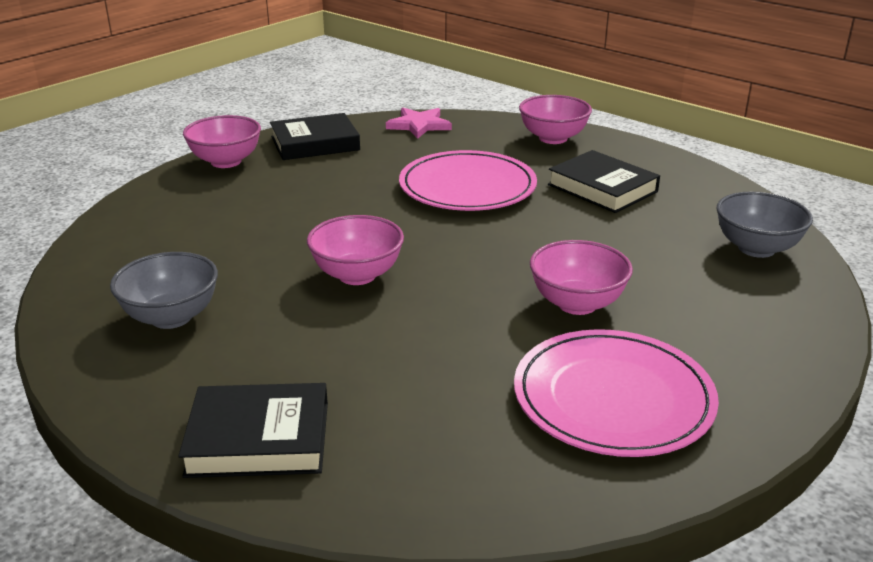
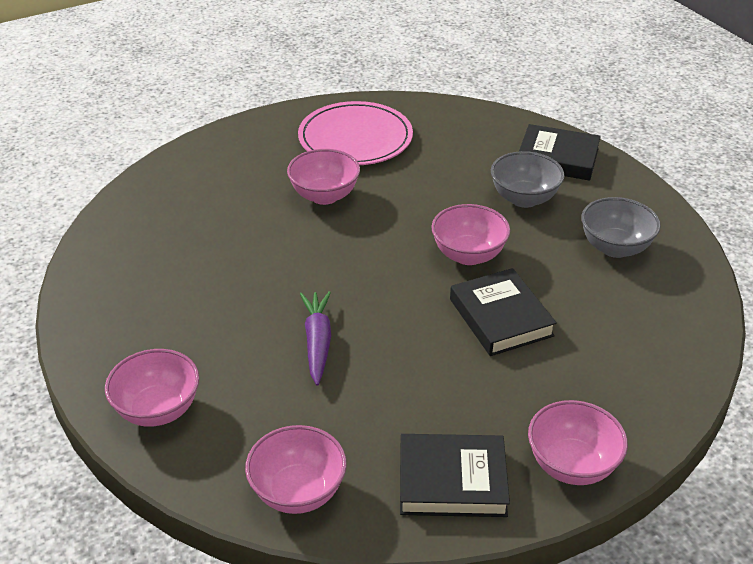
camera: 160 degrees left, 10 degrees up
(419, 125) = (298, 492): pink star -> pink bowl
(467, 187) = (317, 342): pink plate -> purple carrot
(602, 188) = (191, 307): black book -> black book (500, 317)
(756, 248) = (149, 210): grey bowl -> grey bowl (524, 199)

